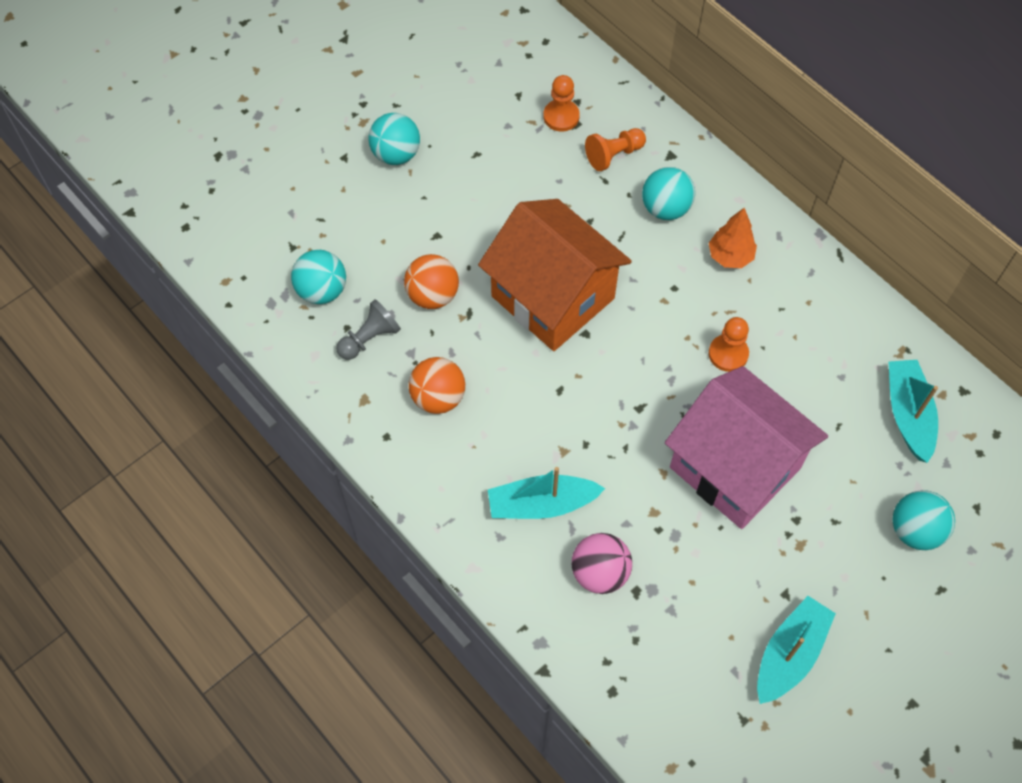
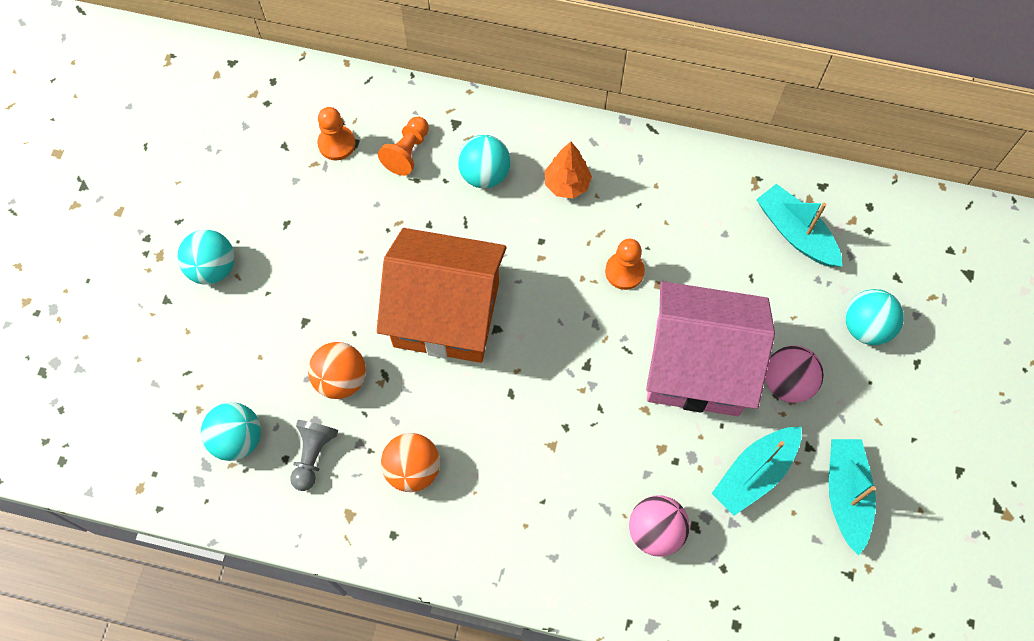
camera: 35 degrees left, 5 degrees up
(541, 504) = (567, 505): turquoise boat -> turquoise boat (754, 473)
(806, 530) = (787, 383): none -> pink ball

